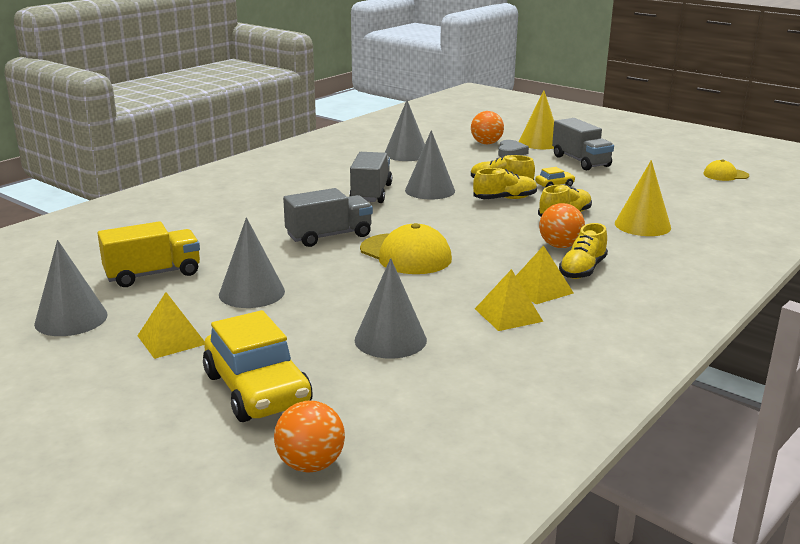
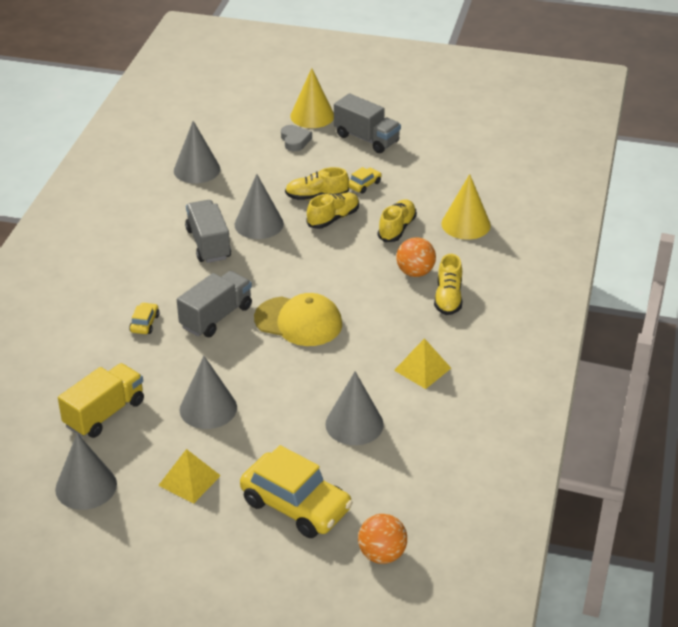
camera: 25 degrees left, 15 degrees up
(259, 227) = (144, 323): none -> yellow car
(486, 143) = (262, 130): orange ball -> none
(540, 289) = (429, 332): yellow pyramid -> none
(725, 175) = (500, 128): yellow cap -> none

